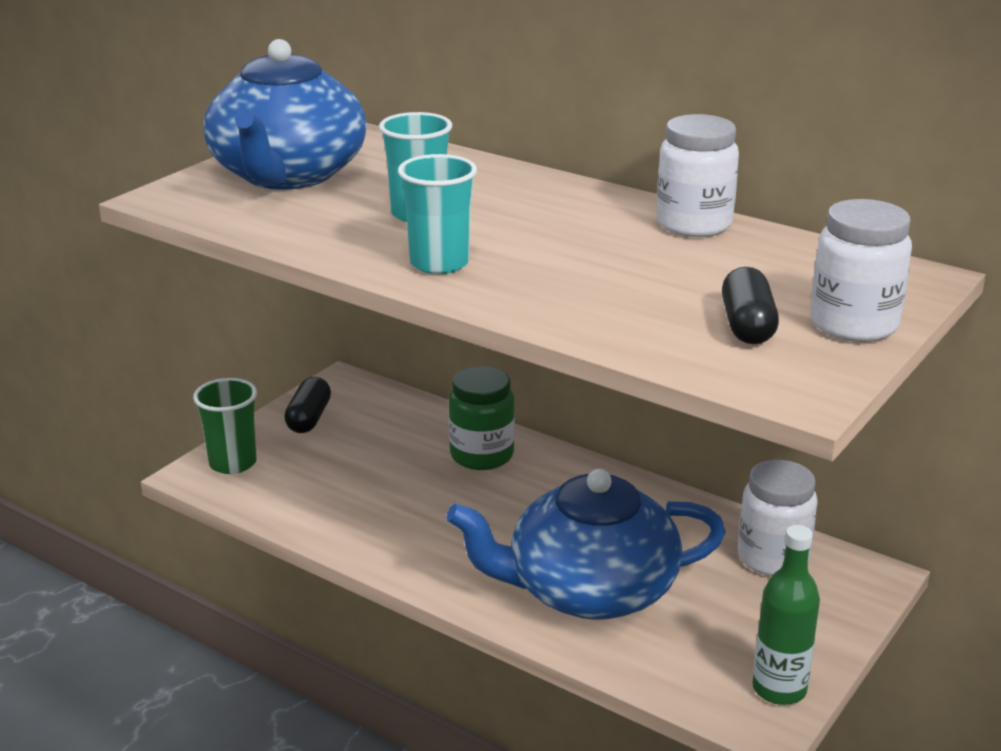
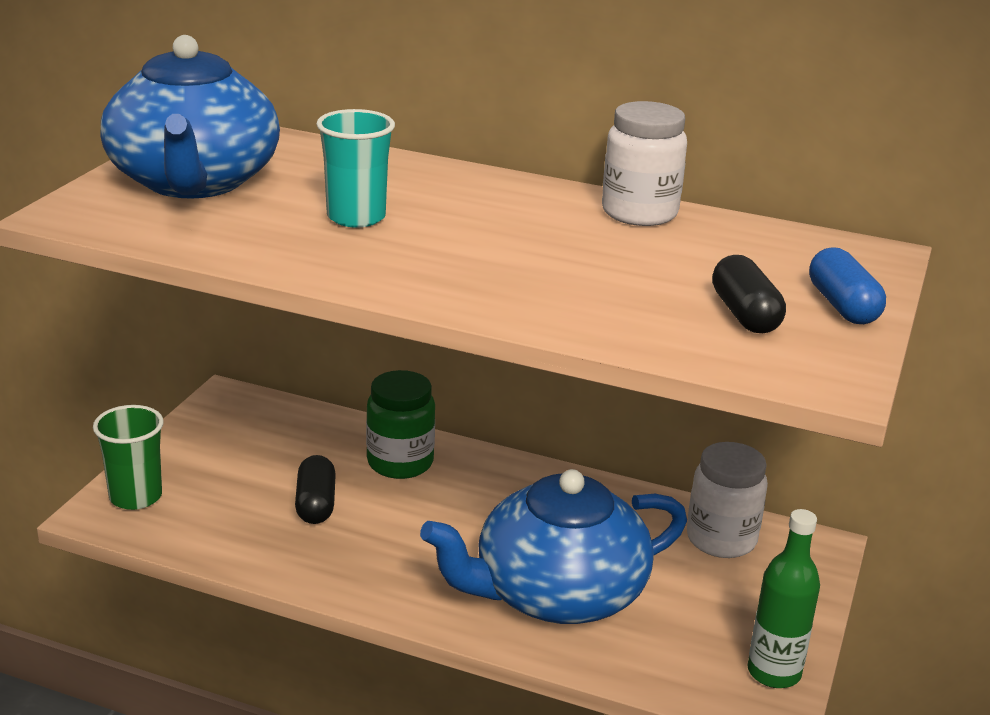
camera: 15 degrees left, 0 degrees up
(309, 418) = (203, 440): black capsule -> black capsule (315, 504)
(439, 263) = (405, 269): turquoise cup -> none
(853, 325) = (842, 306): white jar -> blue capsule

